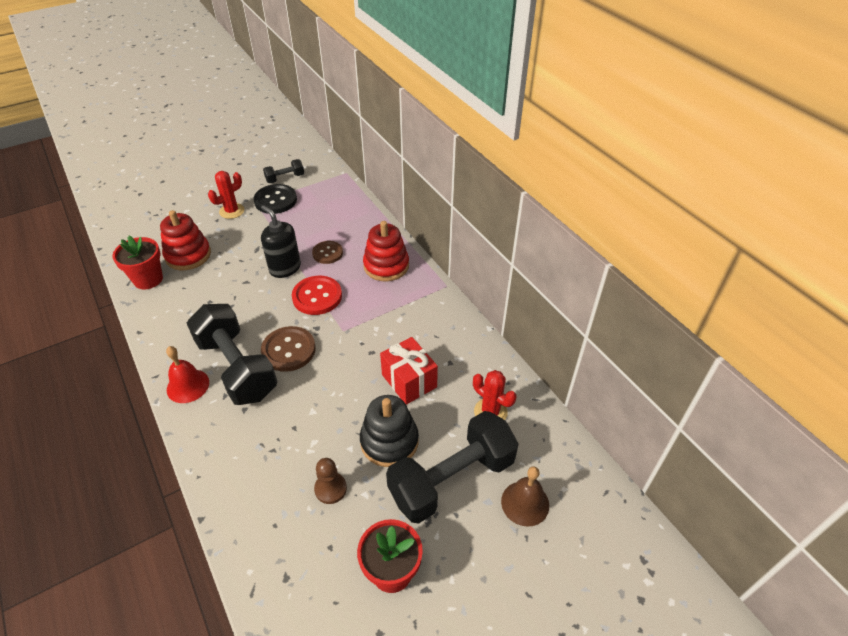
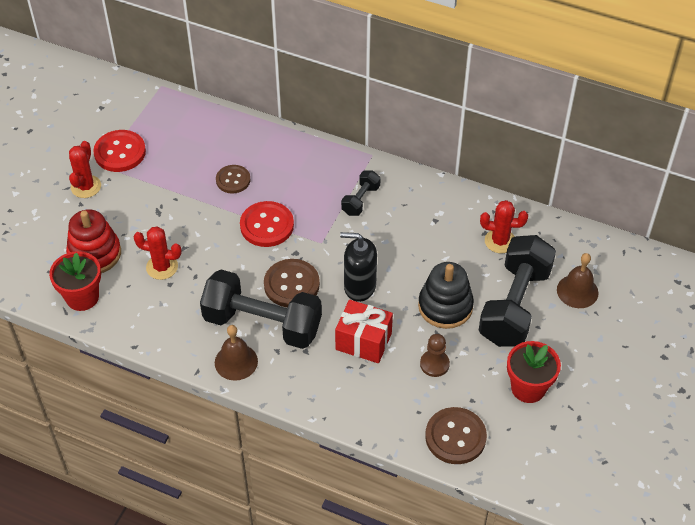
camera: 35 degrees left, 5 degrees up
(188, 386) = (236, 362): red bell -> brown bell
(217, 287) = (162, 267): none -> red cactus
(275, 200) = (120, 152): black button -> red button
(281, 574) = (455, 437): none -> brown button
(285, 178) = (102, 123): black dumbbell -> black dumbbell (360, 200)
(285, 268) = (207, 215): black soap dispenser -> black soap dispenser (359, 286)
(386, 266) = (300, 164): red stacking toy -> none
(409, 381) = (417, 253): red gift -> red gift (363, 341)

